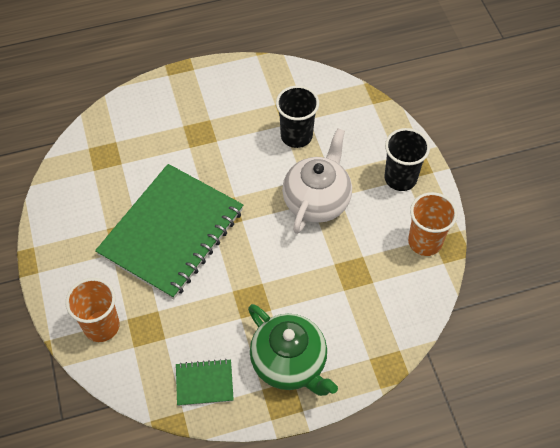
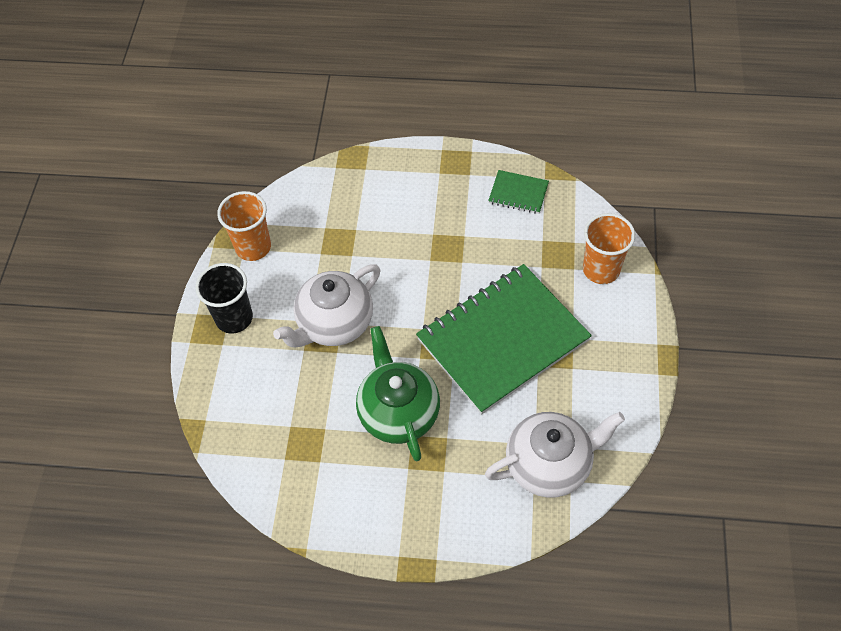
camera: 155 degrees left, 0 degrees up
(106, 153) = (549, 464): none -> white teapot
(290, 363) = (436, 186): green teapot -> green teapot (398, 412)
(296, 136) = (316, 408): black cup -> none

